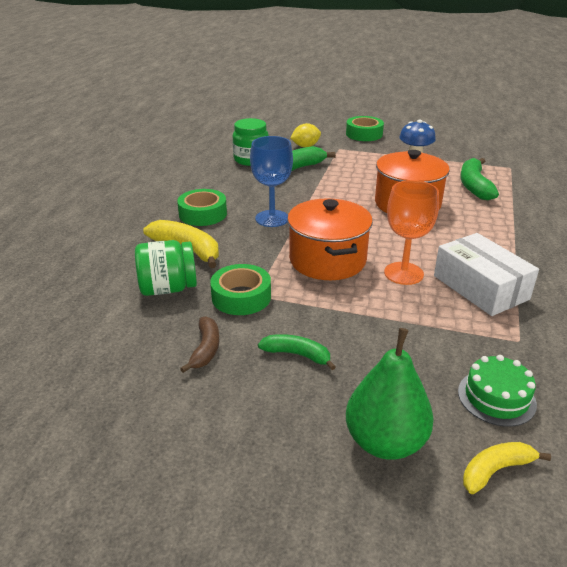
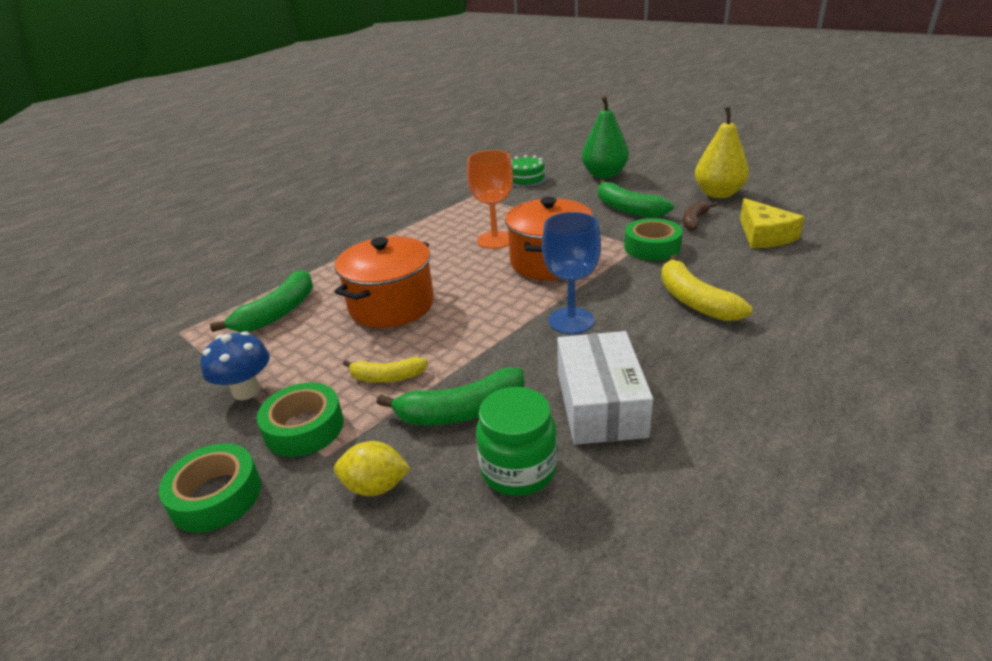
camera: 150 degrees left, 0 degrees up
(122, 340) = (764, 235): none -> yellow cheese
(168, 288) = (721, 265): green jar -> none
(181, 422) = (718, 194): none -> yellow pear
(203, 214) = (662, 349): green tape -> green tape (304, 428)
(297, 355) = (627, 209): green banana -> green banana, size x1.60
(480, 287) = (450, 222): white box -> white box (600, 404)
(496, 470) = (560, 163): yellow banana -> yellow banana (387, 377)

